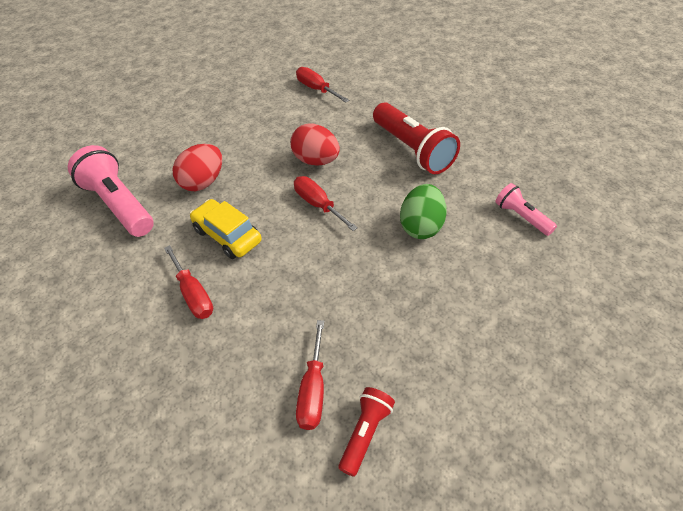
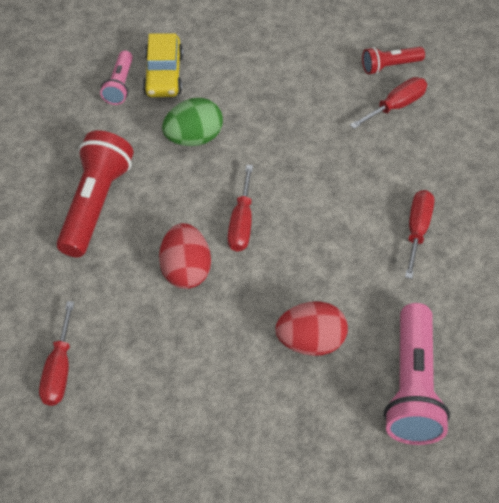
camera: 135 degrees left, 5 degrees up
(227, 235) = (344, 260): yellow car -> yellow car (164, 75)

